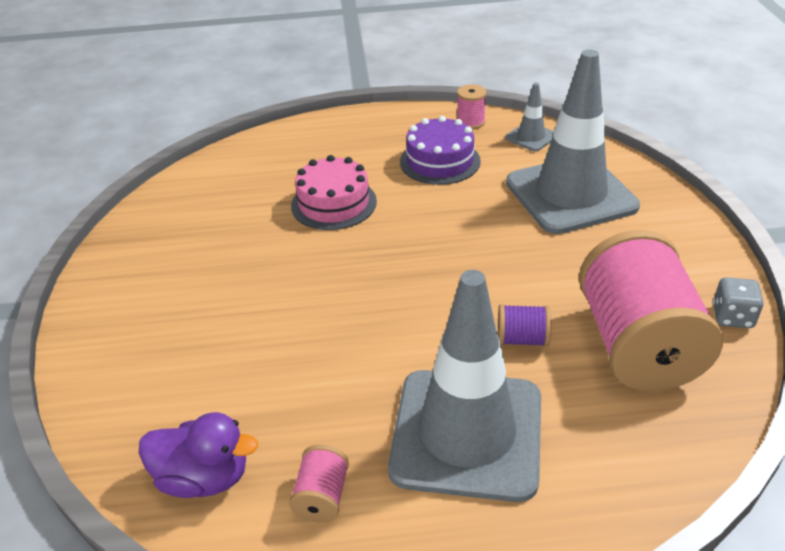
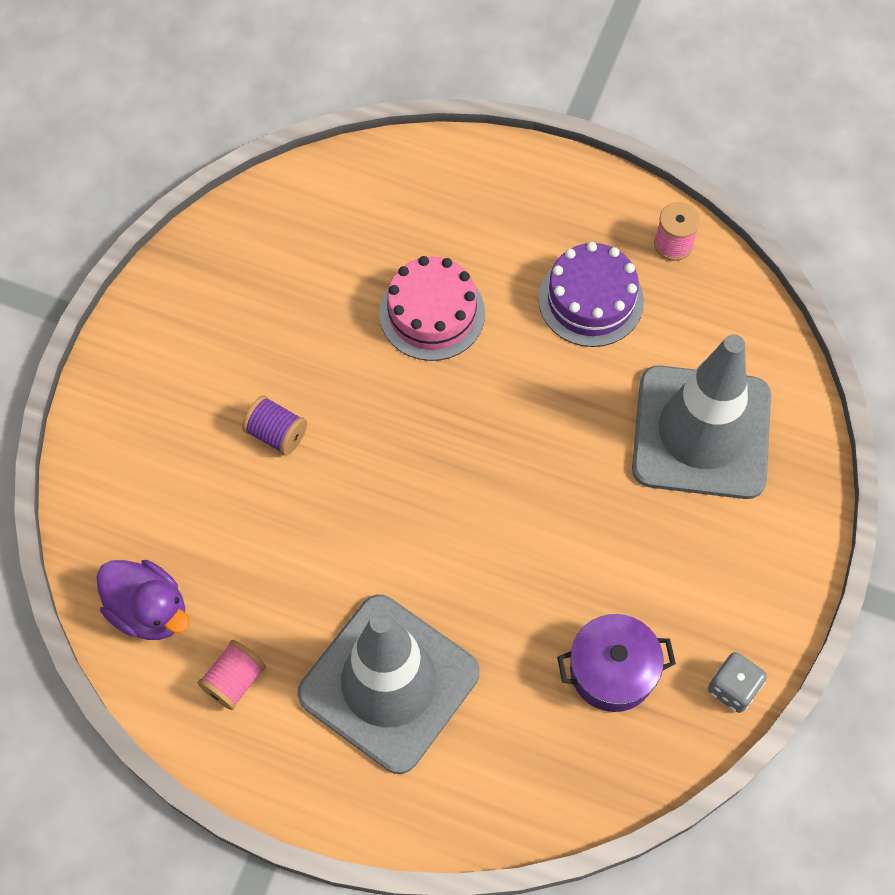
camera: 25 degrees right, 25 degrees up
(522, 339) = (507, 606): purple spool -> purple spool (276, 433)
(531, 137) = (727, 309): grey traffic cone -> none
(637, 345) = (612, 671): pink spool -> purple pot

